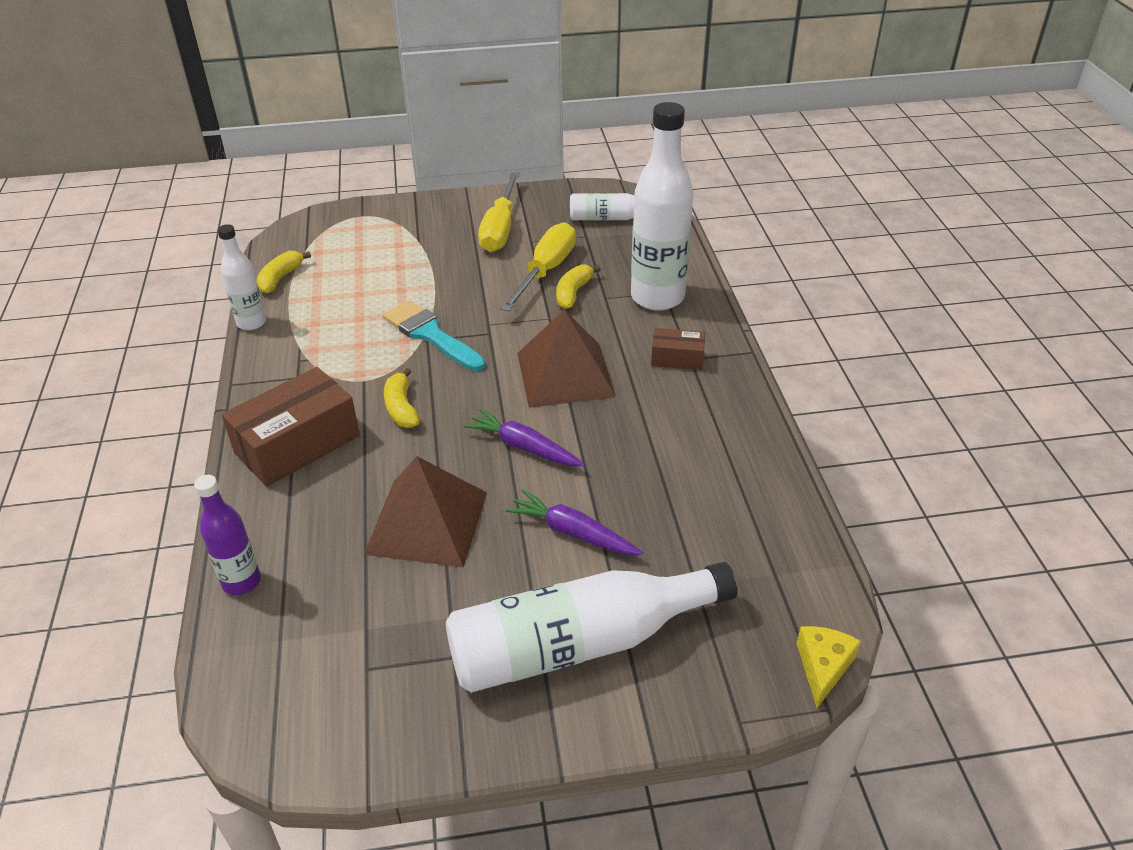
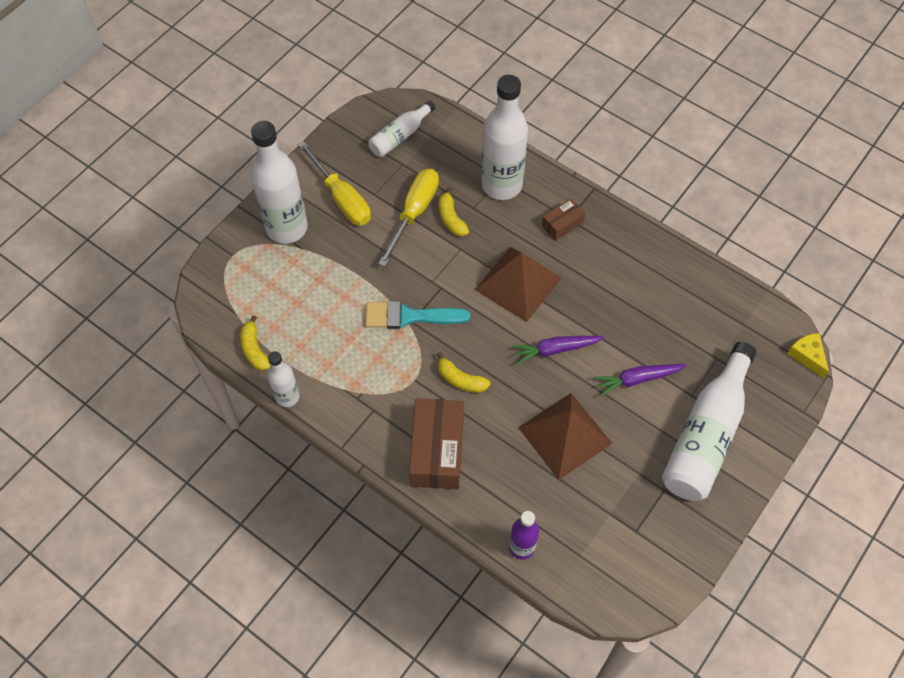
camera: 45 degrees left, 20 degrees up
(427, 223) = (287, 228): none -> white bottle
(545, 271) = (414, 213): yellow screwdriver -> yellow screwdriver turned 45 degrees clockwise

